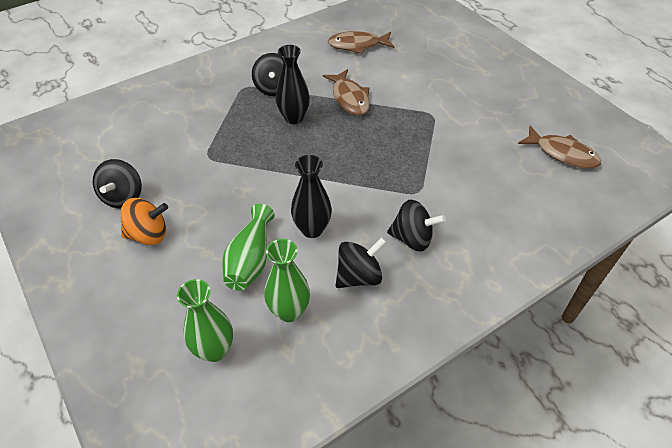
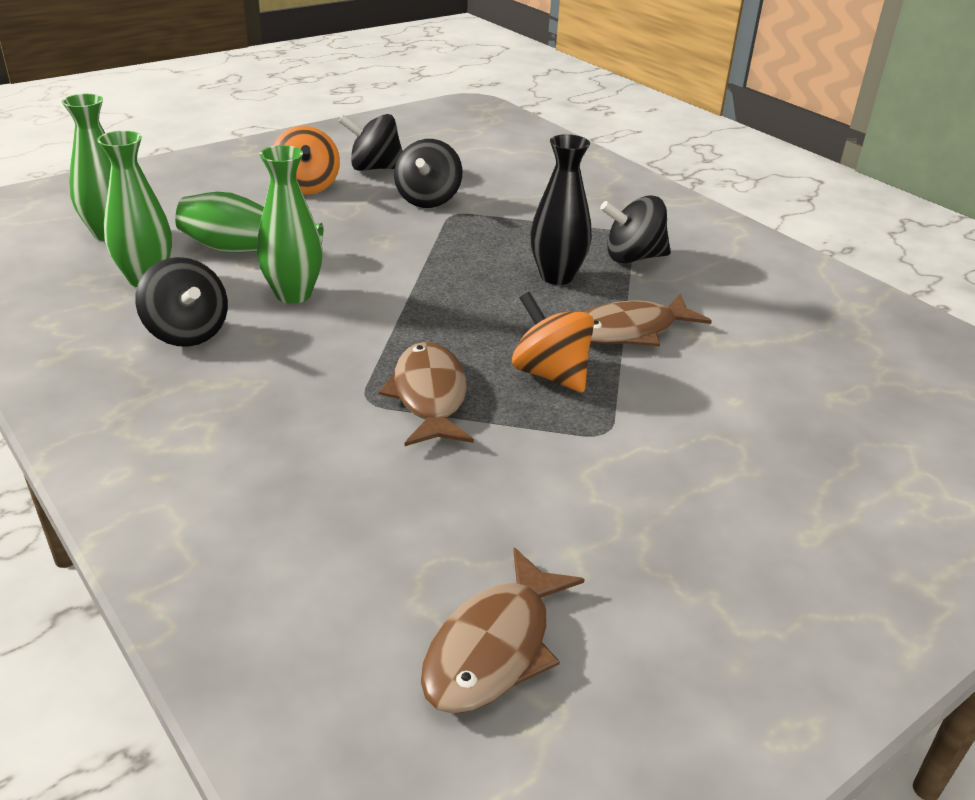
camera: 85 degrees right, 15 degrees down
(312, 229) = (293, 294): black vase -> green vase
(357, 45) = (816, 343): brown fish -> brown fish (429, 396)
(389, 127) = (550, 374): none -> orange spinning top
(412, 238) = (252, 387): black spinning top -> black spinning top (428, 200)

